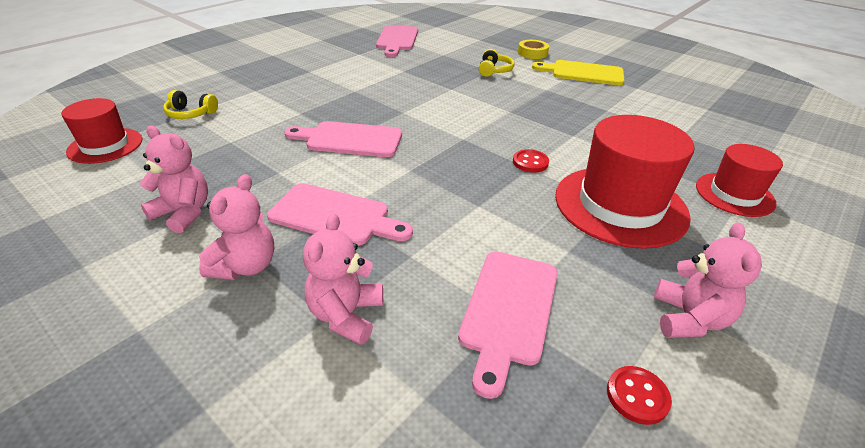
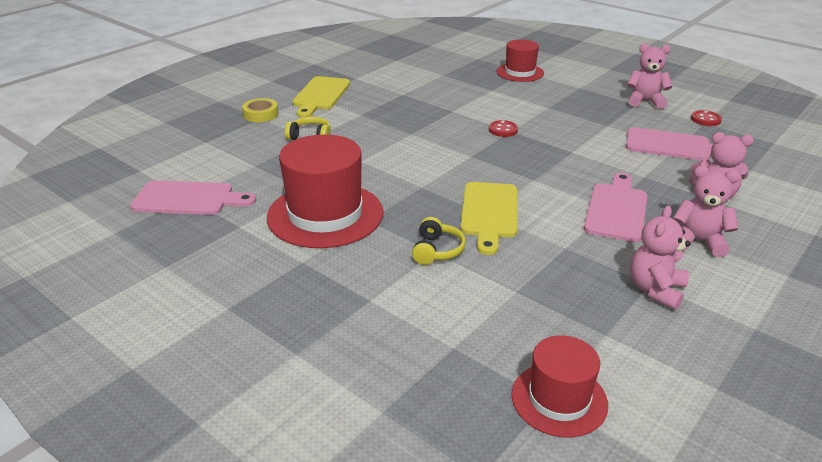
camera: 90 degrees left, 5 degrees down
(191, 114) = (452, 343): yellow headphones -> yellow headphones (437, 250)
(350, 139) = (489, 213): pink cutting board -> yellow cutting board
(620, 205) = (548, 105): red hat -> red hat (325, 215)

